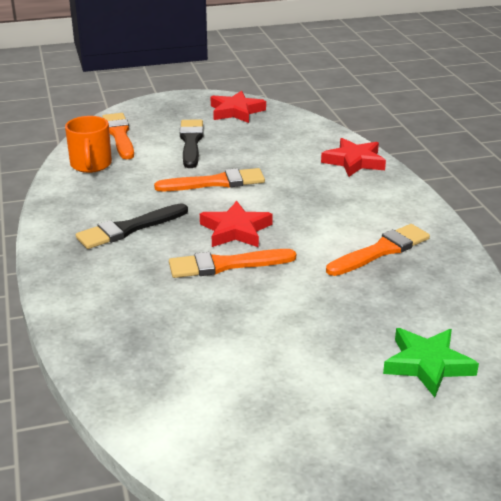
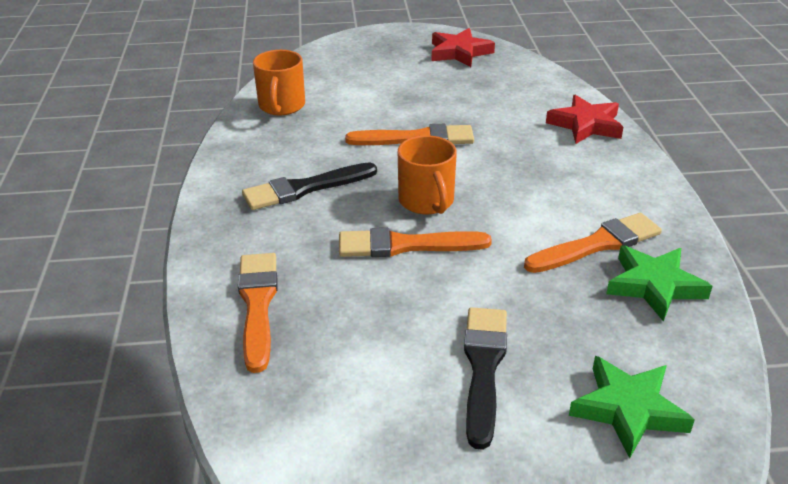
camera: 10 degrees right, 5 degrees up
(119, 135) = (321, 72): orange brush -> orange brush (257, 304)
(191, 142) = (400, 86): black brush -> black brush (483, 368)
(236, 230) = (427, 201): red star -> orange mug
(431, 276) = (654, 286): none -> green star

